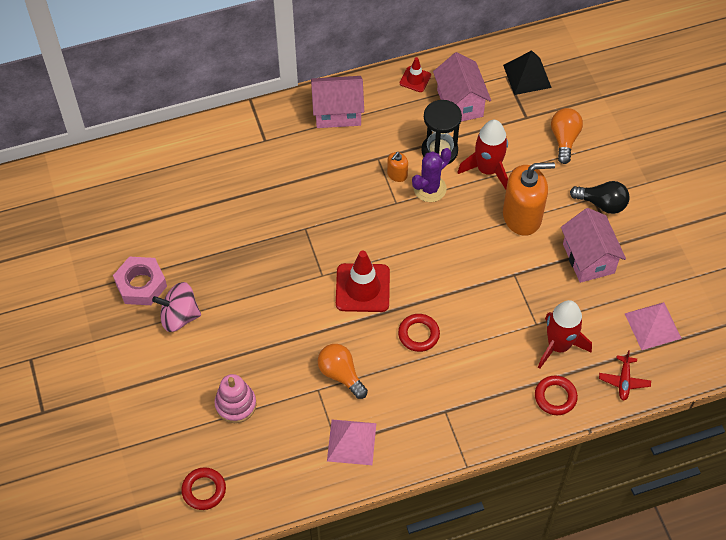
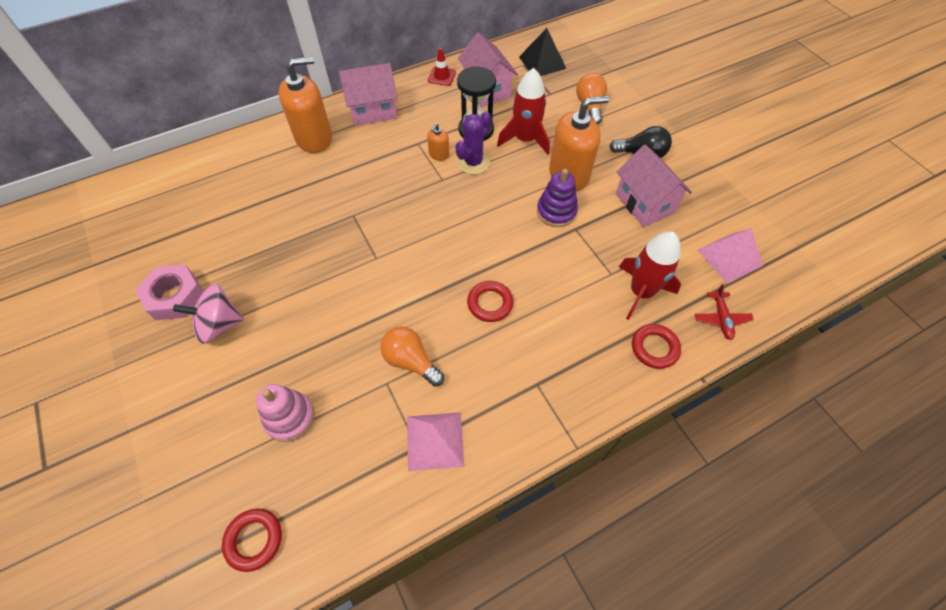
camera: 10 degrees left, 0 degrees up
(275, 137) = (314, 138): none -> orange soap dispenser
(362, 288) = (421, 264): red traffic cone -> none
(500, 254) = (556, 212): none -> purple stacking toy

